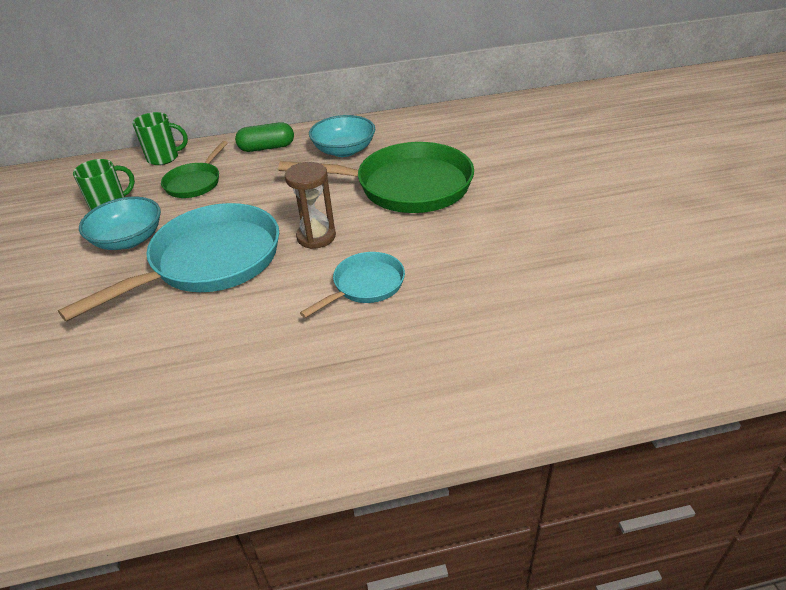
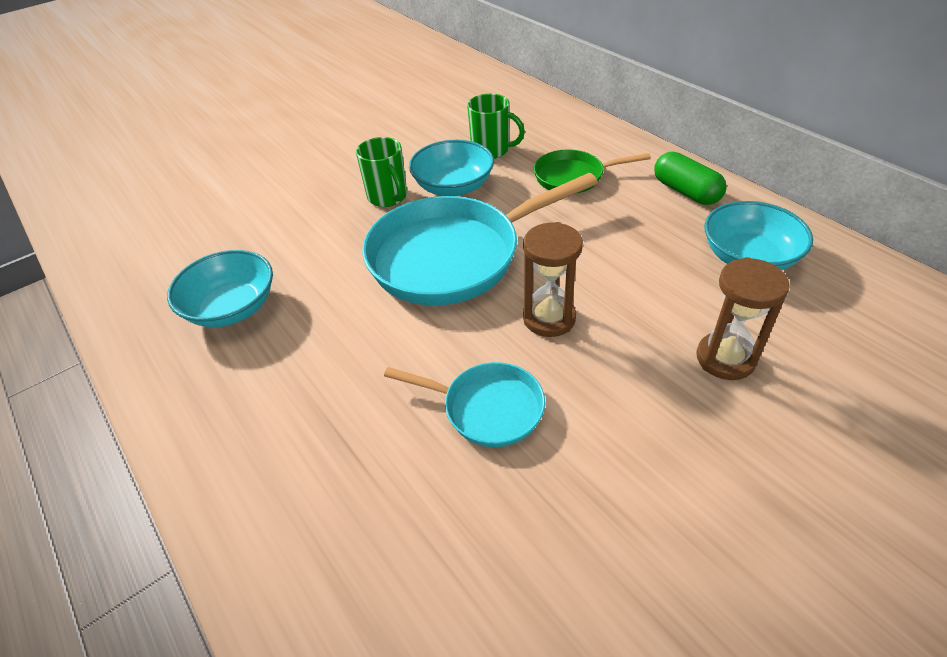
camera: 65 degrees right, 5 degrees up
(119, 412) = (232, 307): none -> turquoise bowl
(164, 158) = (597, 135): green mug -> green mug (388, 197)
(209, 262) = (453, 256): turquoise pan -> turquoise pan turned 135 degrees clockwise
(406, 186) = (725, 358): green pan -> brown hourglass

